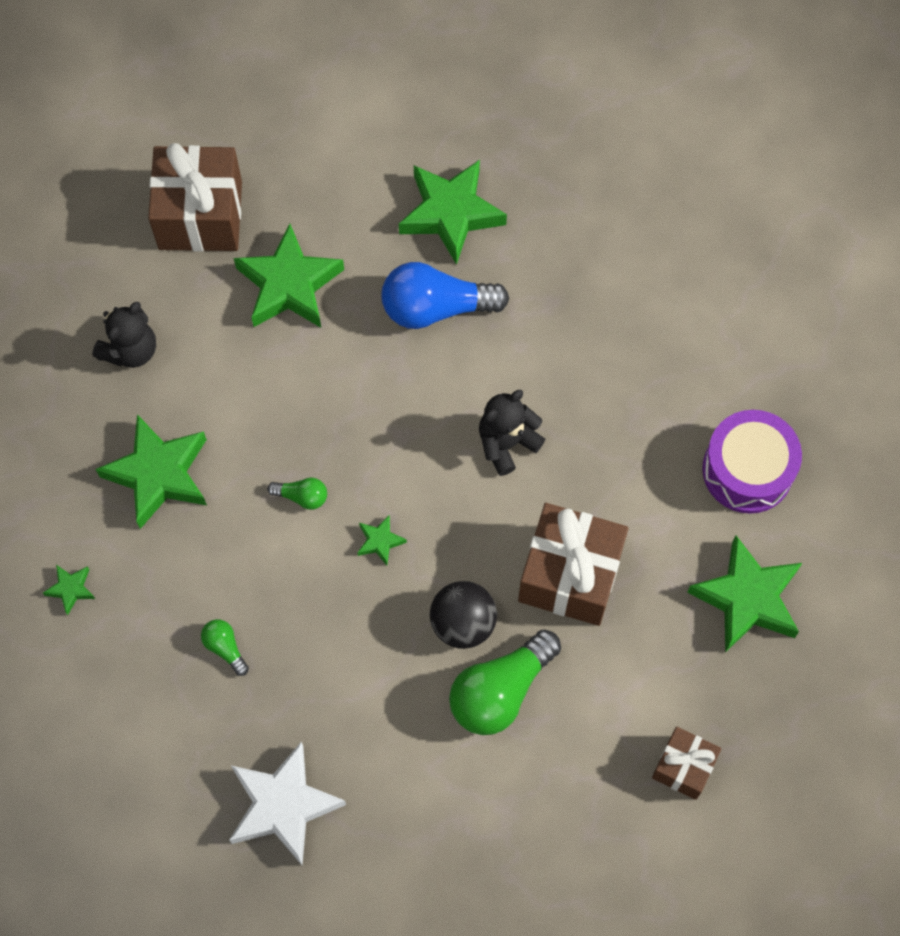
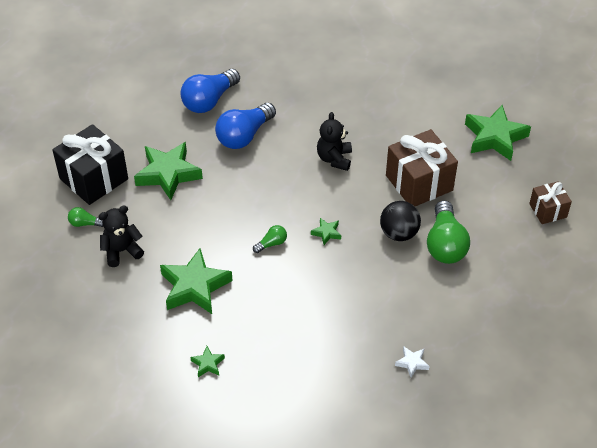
camera: 45 degrees left, 20 degrees down
(130, 350) = (122, 251): black teddy bear -> black teddy bear turned 105 degrees counterclockwise
(200, 215) = (94, 179): brown gift -> black gift
(225, 647) = (309, 326): green light bulb -> green light bulb (85, 223)
(283, 806) = (412, 363): white star -> white star, size x0.44
(450, 214) = (209, 101): green star -> blue light bulb
(747, 470) = (439, 97): purple drum -> none

